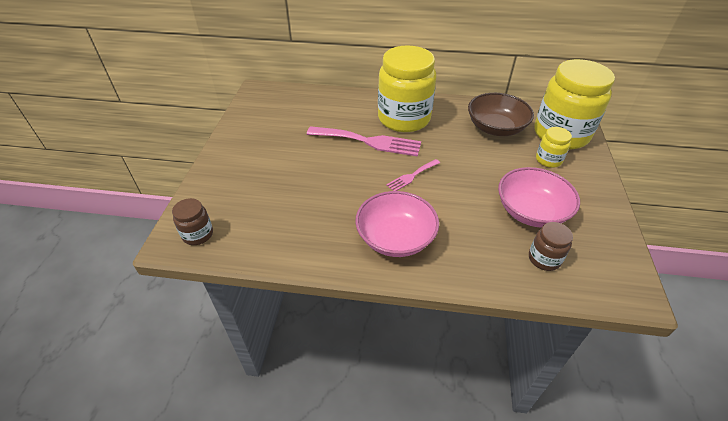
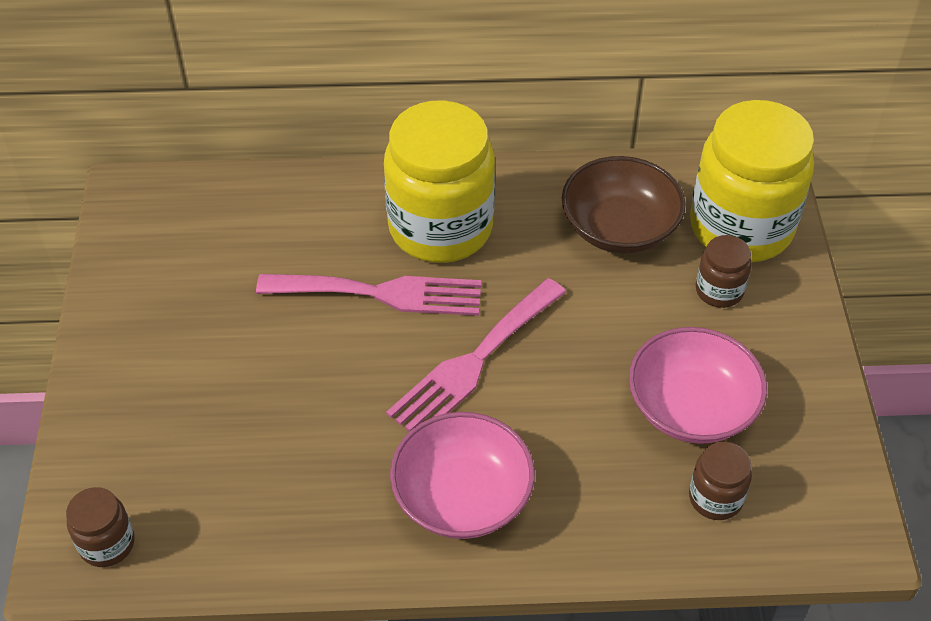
camera: 10 degrees left, 5 degrees up
(412, 176) = (474, 362): pink fork -> pink fork, size x1.93
(548, 160) = (719, 290): yellow jar -> brown jar

